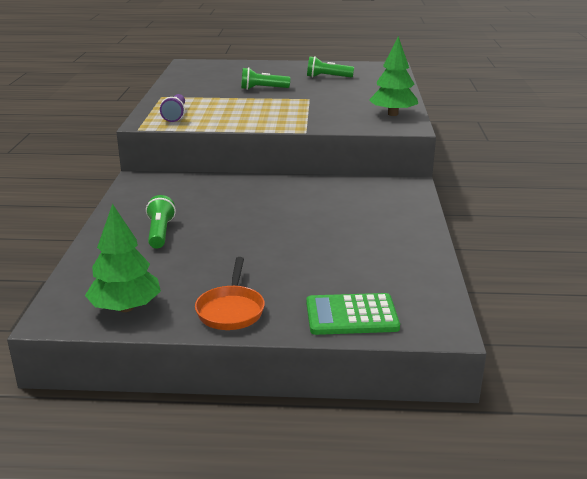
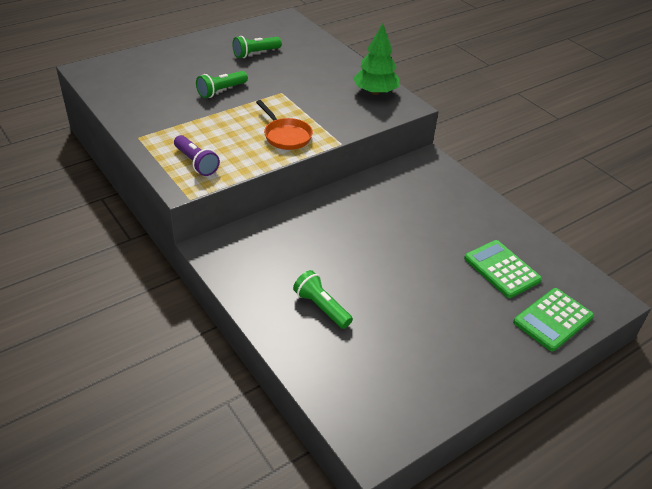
camera: 40 degrees left, 15 degrees up
(125, 308) = (408, 404): green tree -> none
(231, 310) = (479, 360): orange pan -> orange pan (286, 136)
(358, 267) = (502, 269): none -> green calculator

